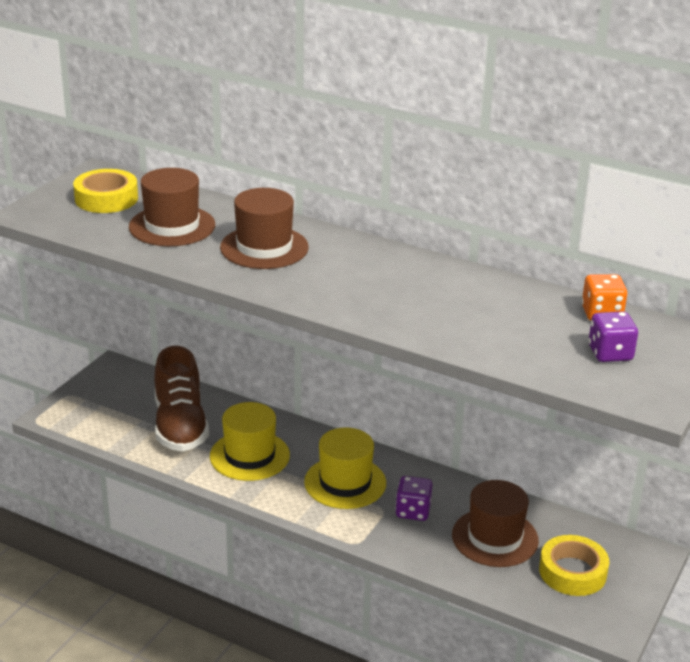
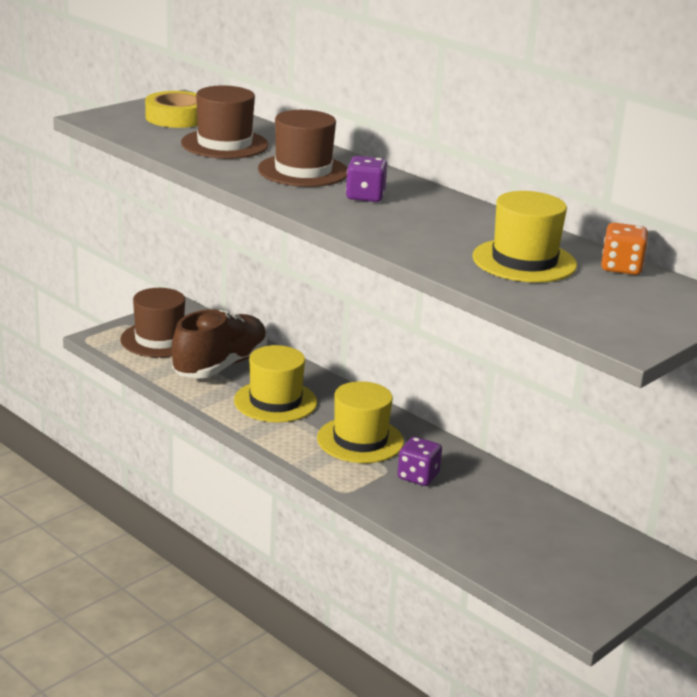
camera: 15 degrees right, 5 degrees down
(180, 426) = (220, 366): brown shoe -> brown shoe turned 150 degrees counterclockwise
(495, 538) = (493, 515): brown hat -> brown hat (159, 340)
(518, 323) = (524, 261): none -> yellow hat
(572, 572) = (563, 560): yellow tape -> none
(610, 353) = (608, 298): purple dice -> purple dice (365, 196)

